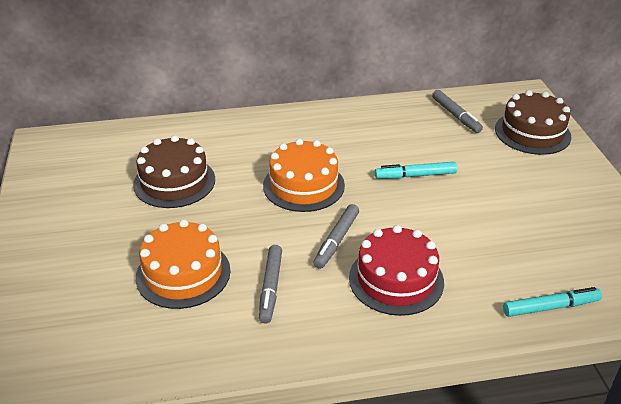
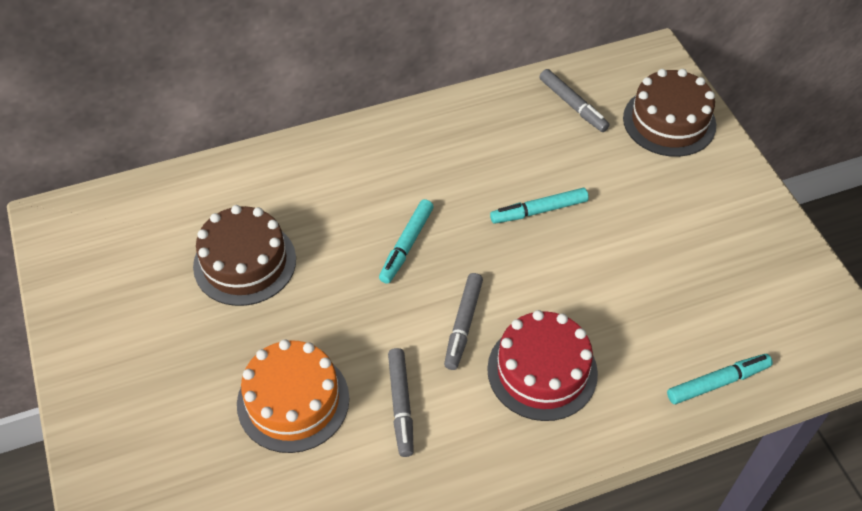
camera: 10 degrees left, 15 degrees up
(303, 185) = (406, 245): orange cake -> turquoise marker

